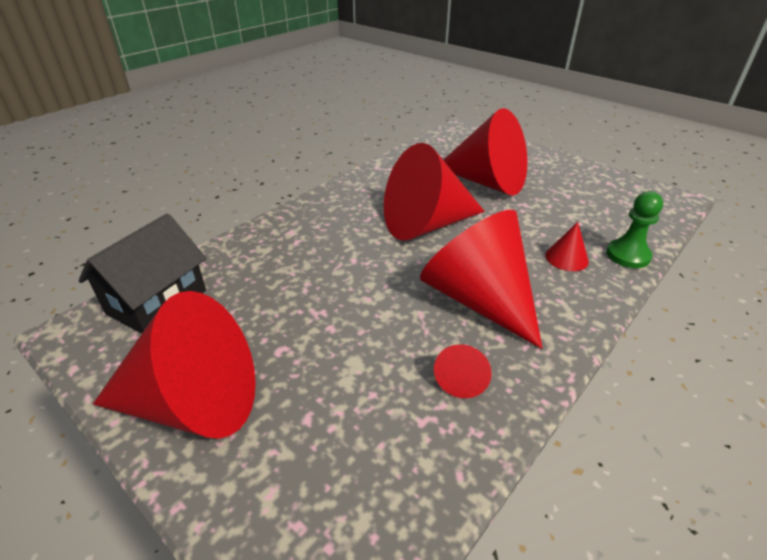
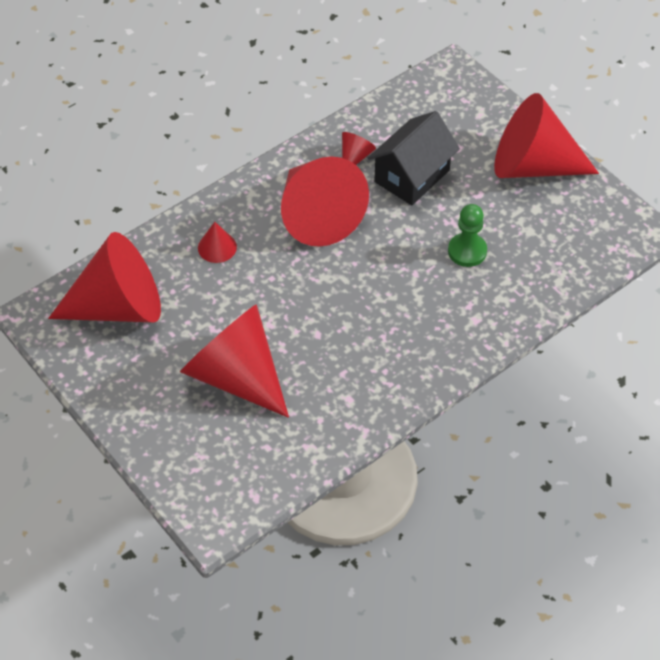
camera: 170 degrees left, 15 degrees up
(157, 302) = (584, 249): black house -> black house (412, 176)
(426, 224) = (333, 310): red cone -> red cone (118, 307)
(628, 255) = (158, 242): green pawn -> green pawn (467, 251)

